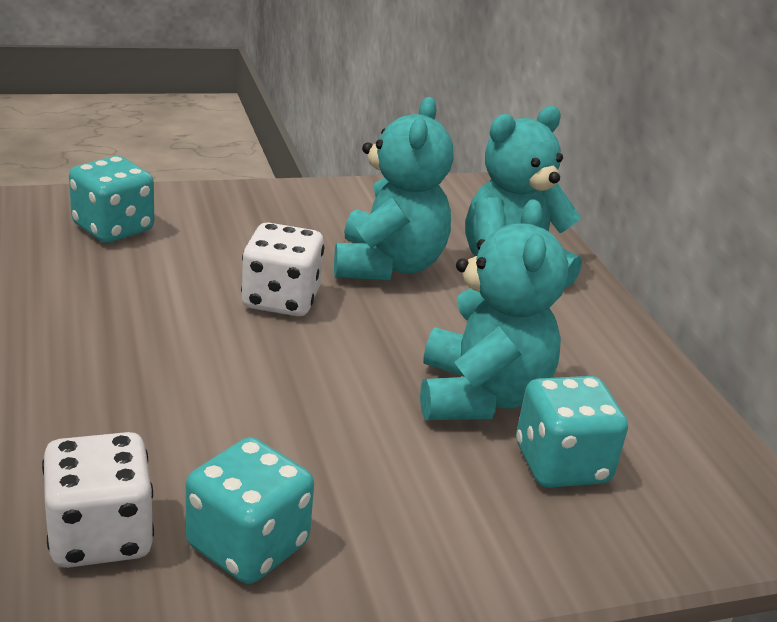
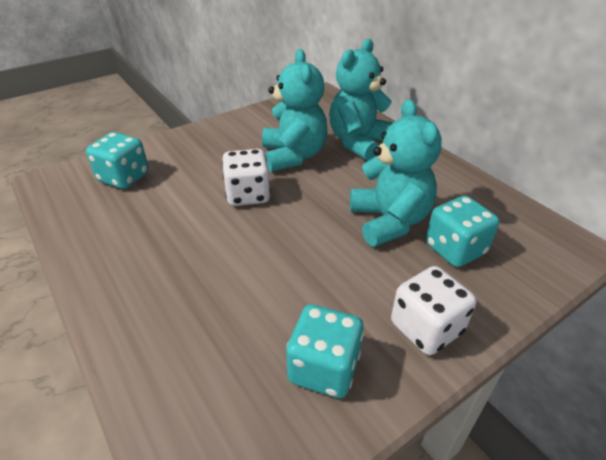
camera: 15 degrees left, 10 degrees up
(100, 536) = (232, 397): white dice -> white dice (426, 328)

